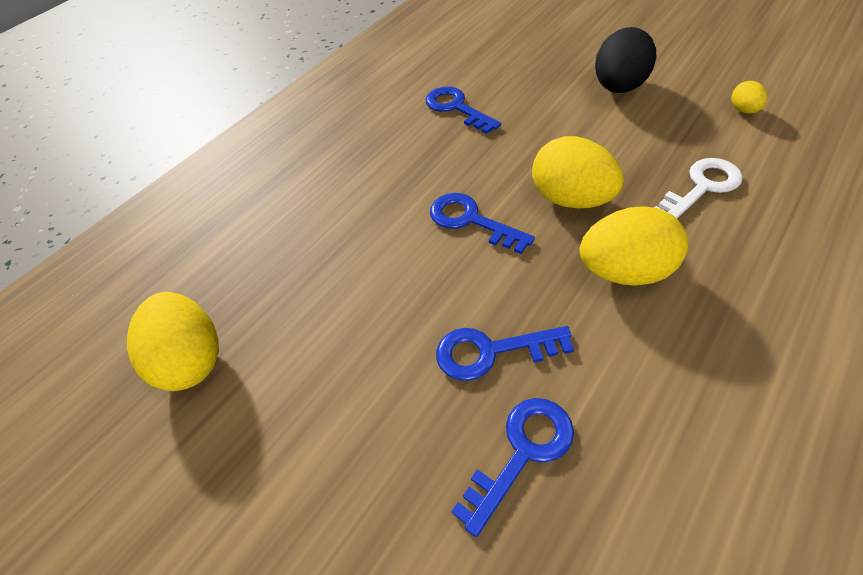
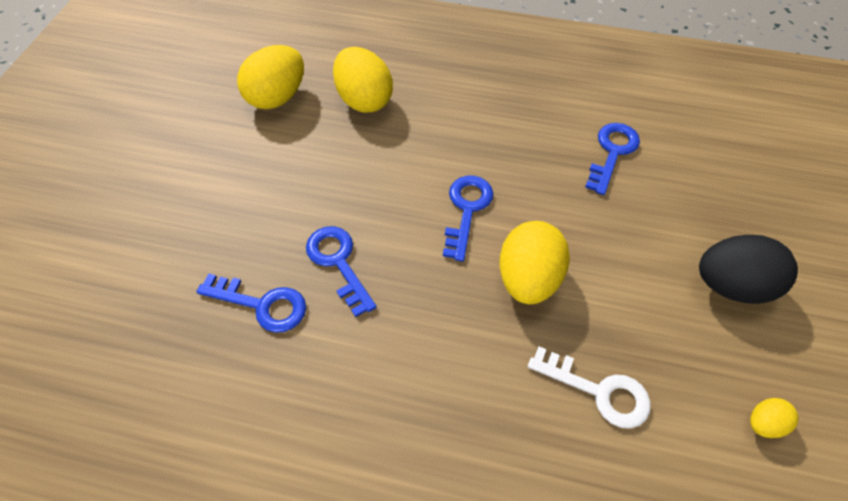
camera: 60 degrees right, 5 degrees up
(625, 271) = (455, 340): yellow egg -> yellow egg (364, 100)

